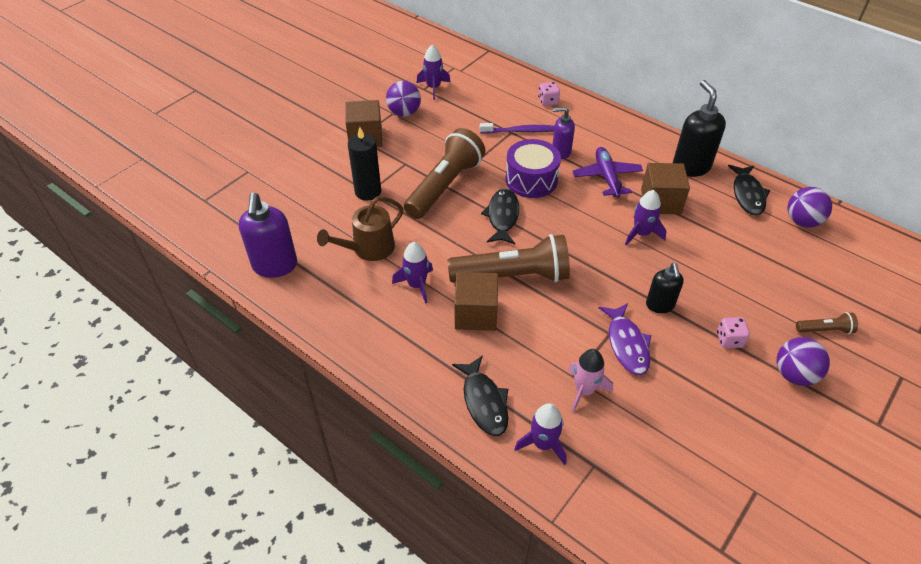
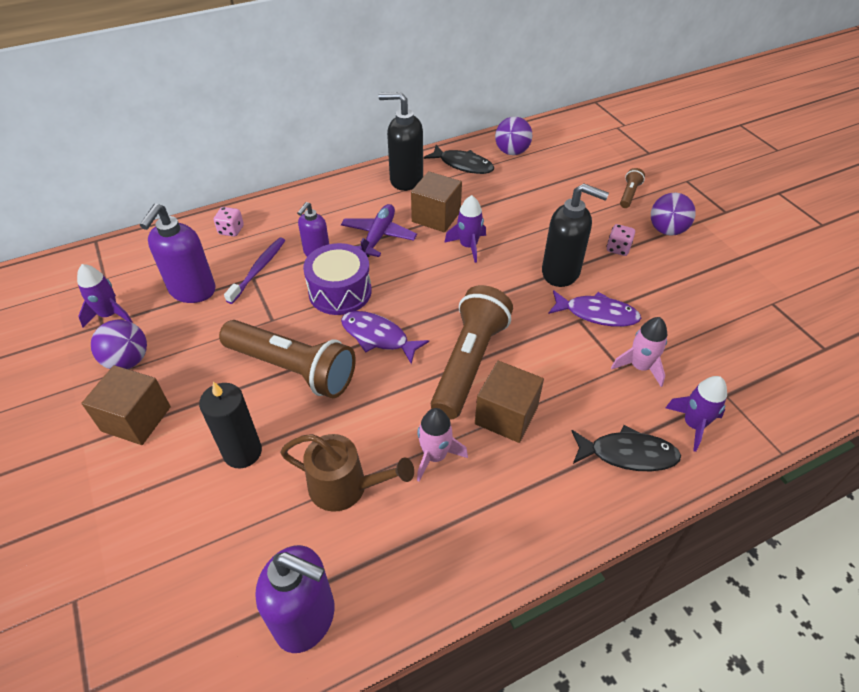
camera: 65 degrees left, 0 degrees up
(368, 249) = (345, 487): brown watering can -> brown watering can turned 60 degrees counterclockwise
(416, 285) = (435, 456): purple rocket -> pink rocket
(445, 186) = (292, 369): brown flashlight -> brown flashlight turned 150 degrees clockwise
(478, 111) = (192, 291): none -> purple soap dispenser
(502, 216) = (378, 337): black fish -> purple fish
(607, 177) = (378, 236): purple plane -> purple plane turned 90 degrees clockwise
(660, 305) = (561, 272): black soap dispenser -> black soap dispenser, size x1.62

